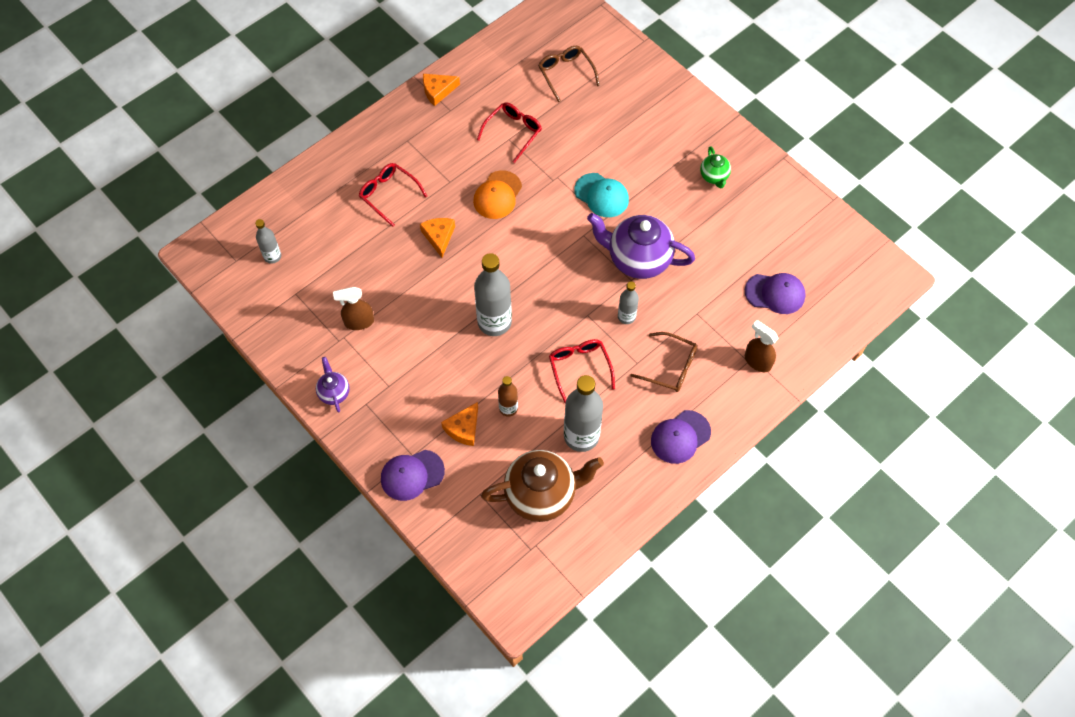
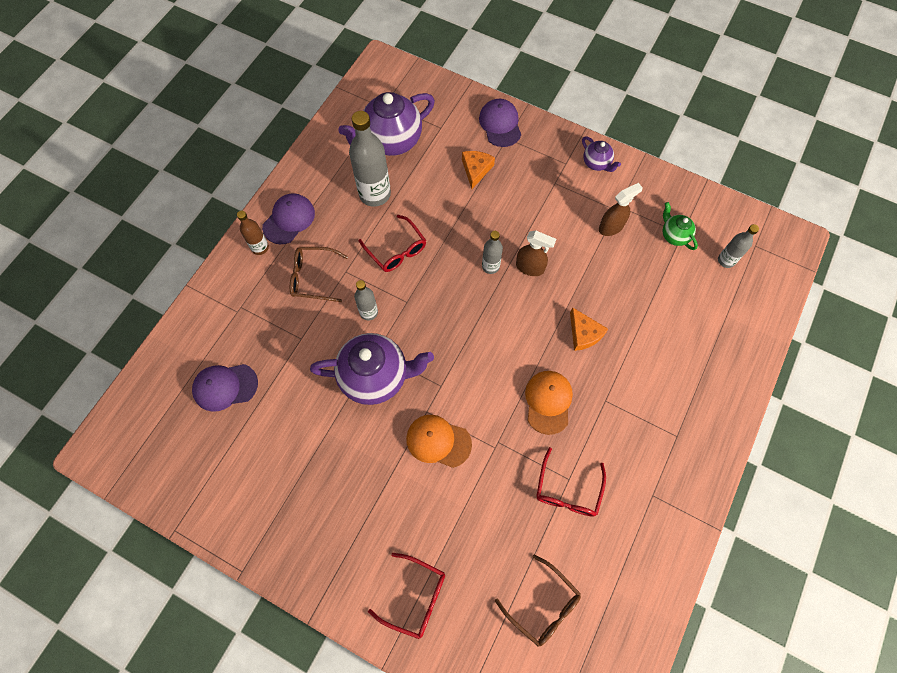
camera: 160 degrees right, 5 degrees up
(389, 195) = (658, 363): red glasses -> red glasses (415, 597)
(412, 475) = (500, 124): purple cap -> purple cap turned 60 degrees counterclockwise
(438, 91) = (680, 518): orange cheese -> none
(494, 322) = (490, 266): grey bottle -> grey bottle, size x0.54
(508, 408) = (445, 197): brown bottle -> brown bottle (260, 248)
(541, 494) = (391, 142): brown teapot -> purple teapot
(601, 195) = (438, 441): turquoise cap -> orange cap
(714, 177) = (319, 512): green teapot -> green teapot (674, 236)
(757, 361) = (231, 309): brown spray bottle -> brown spray bottle (530, 267)

